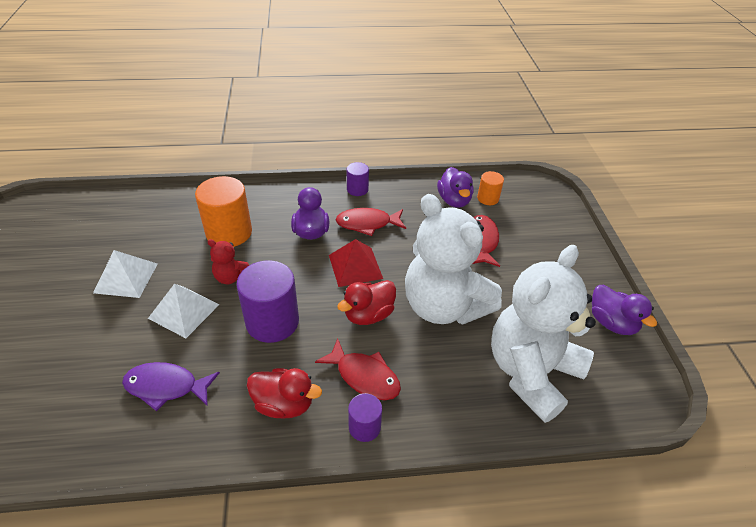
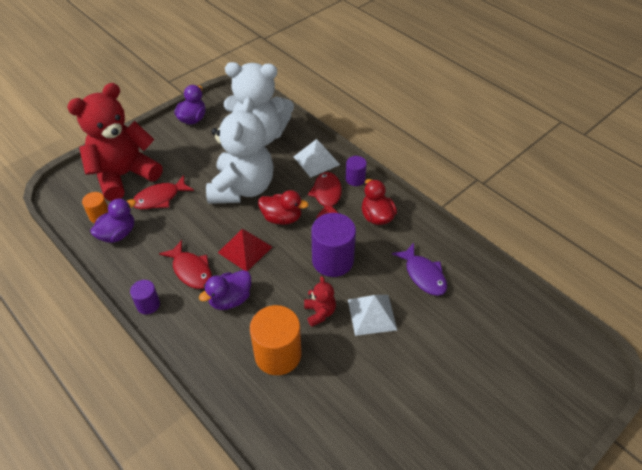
camera: 125 degrees left, 5 degrees up
(126, 278) = (383, 380): white pyramid -> white pyramid (316, 160)
(536, 231) = (124, 175): none -> red teddy bear

